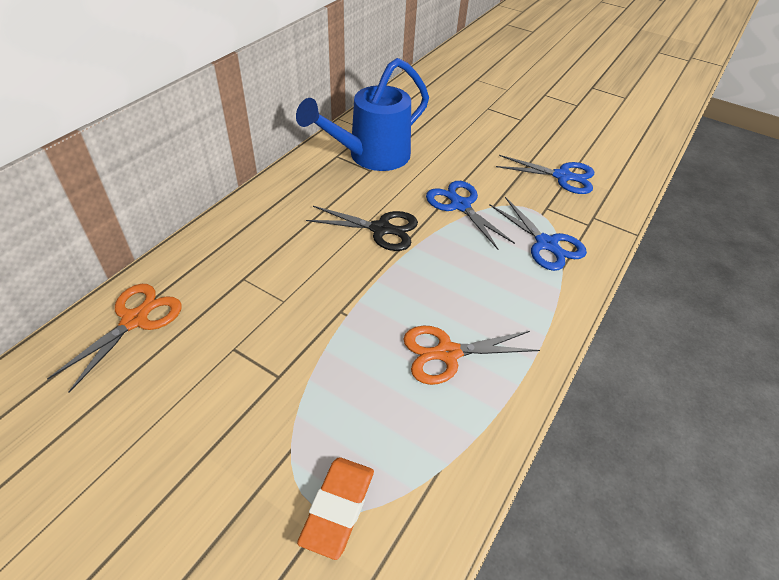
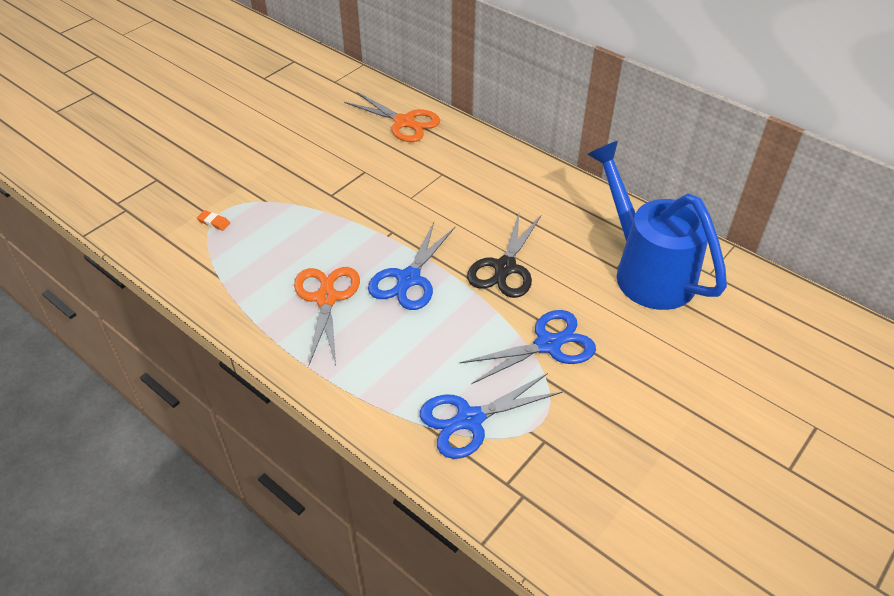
camera: 100 degrees right, 0 degrees up
(338, 508) = (214, 222): orange eraser -> orange eraser, size x0.45
(562, 176) = (622, 484): blue scissors -> blue scissors (409, 279)

